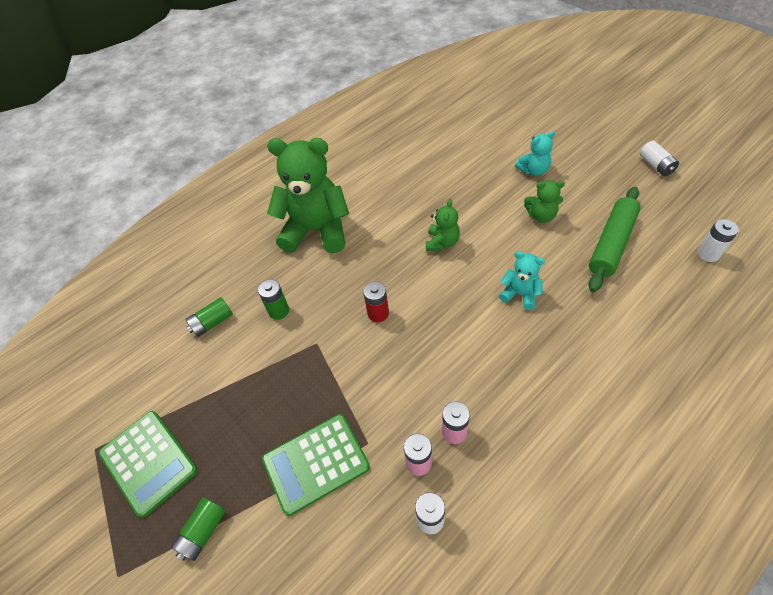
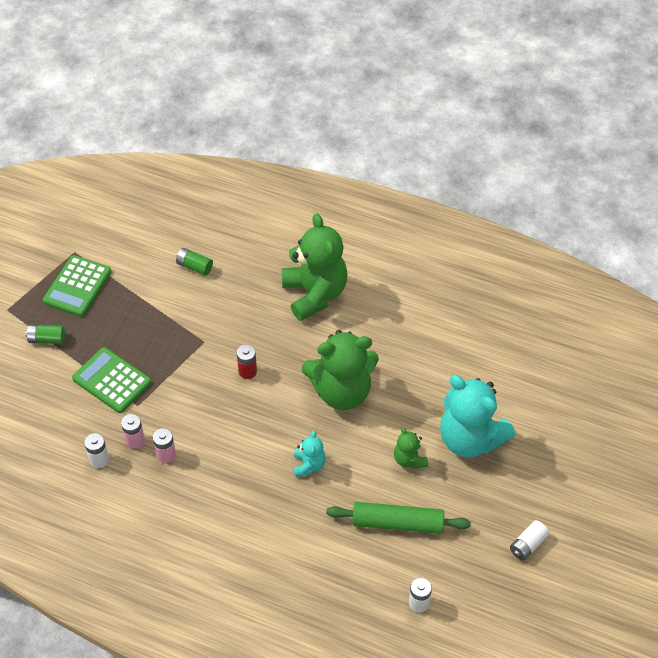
camera: 60 degrees right, 0 degrees up
(279, 311) = (222, 304): green battery -> none
(442, 242) = (342, 391): green teddy bear -> green teddy bear, size x2.13
(533, 170) = (470, 439): turquoise teddy bear -> turquoise teddy bear, size x2.13

